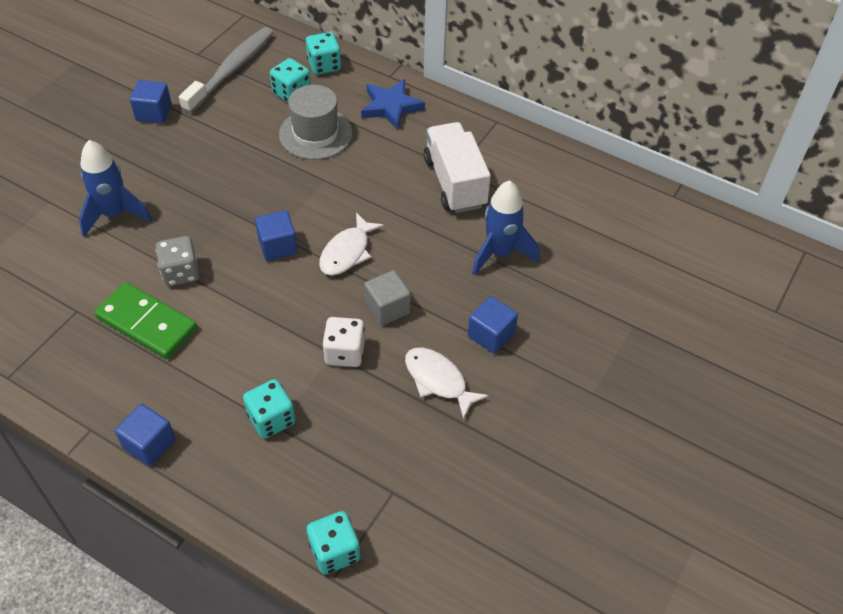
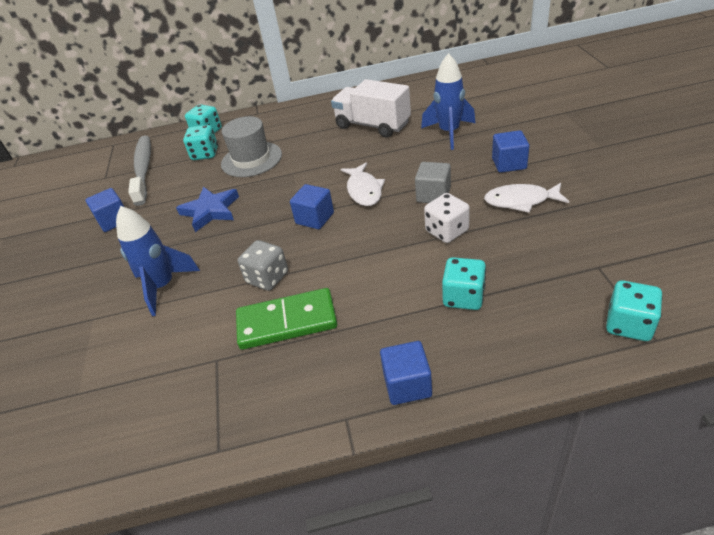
camera: 35 degrees left, 10 degrees down
(391, 107) = (280, 122): blue star -> blue star (210, 211)

